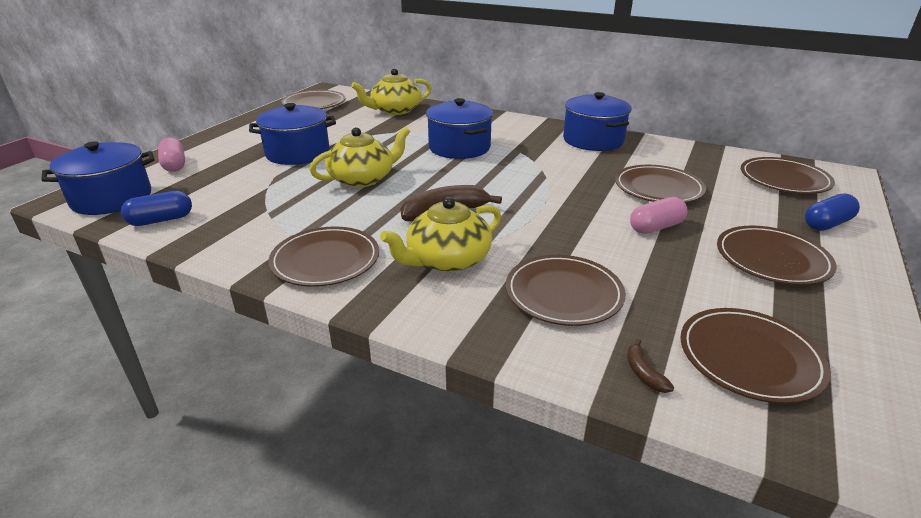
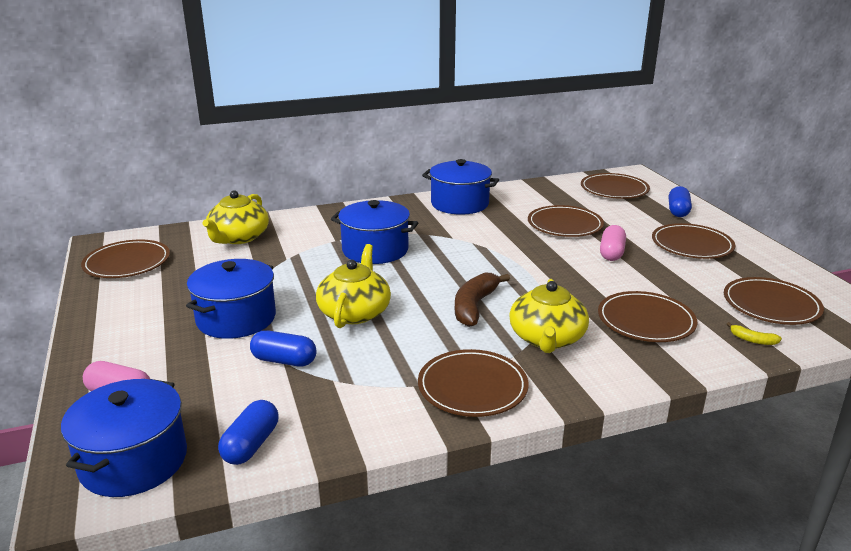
camera: 45 degrees left, 5 degrees down
(268, 186) = (284, 361): none -> blue capsule
(643, 373) = (752, 340): brown banana -> yellow banana

